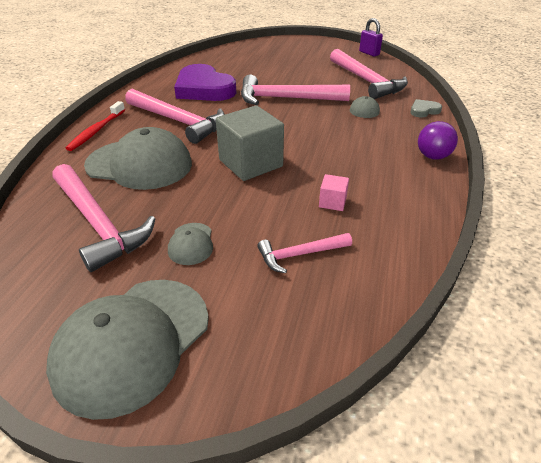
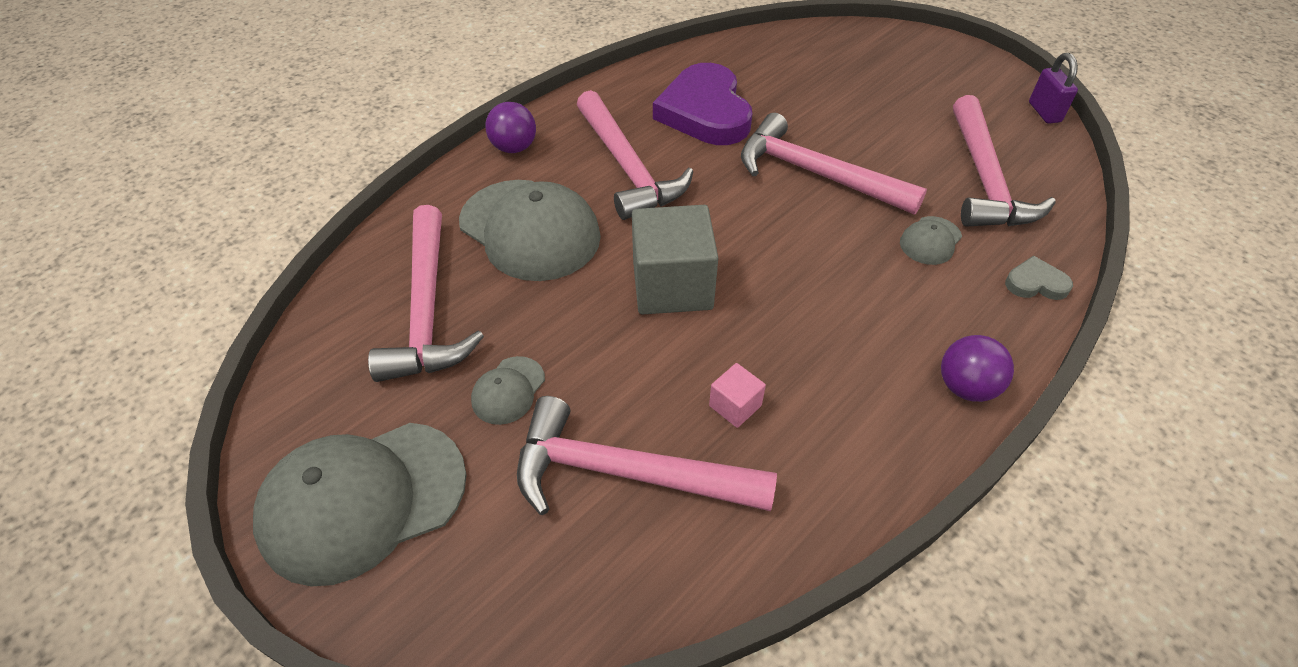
camera: 30 degrees right, 10 degrees up
(96, 131) = (514, 148): red toothbrush -> purple ball
(299, 254) = (625, 472): pink hammer -> pink hammer, size x1.88

